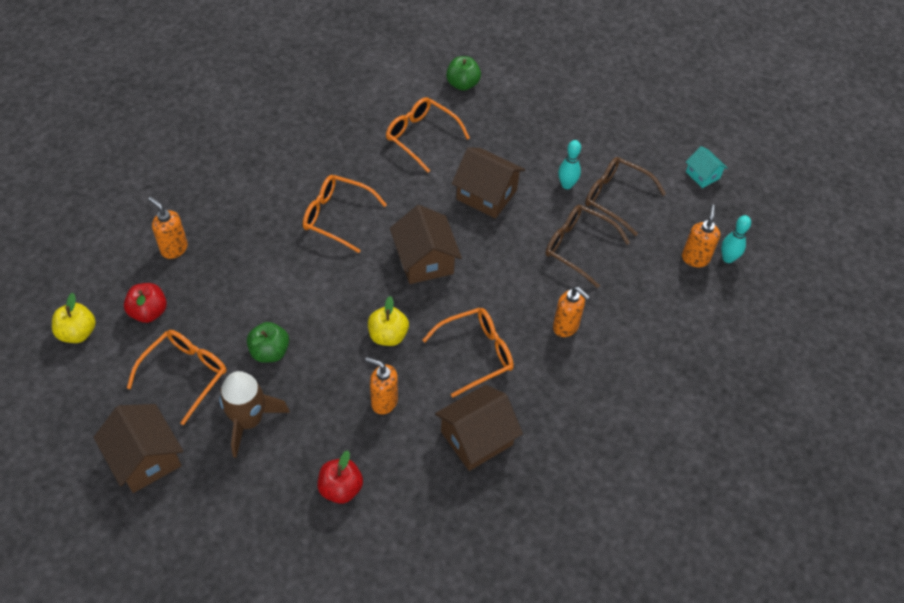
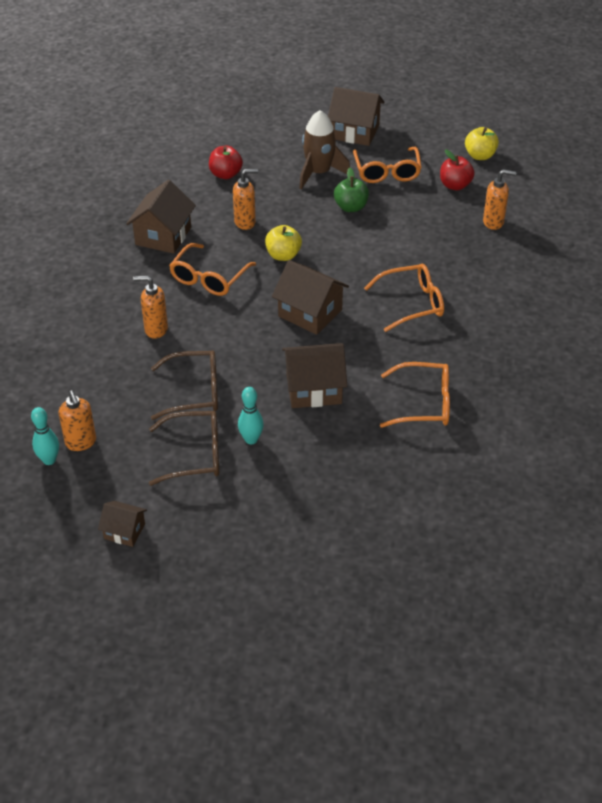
camera: 145 degrees right, 10 degrees down
(462, 84) = (447, 479): green apple -> none
(702, 175) = (124, 531): turquoise house -> brown house

